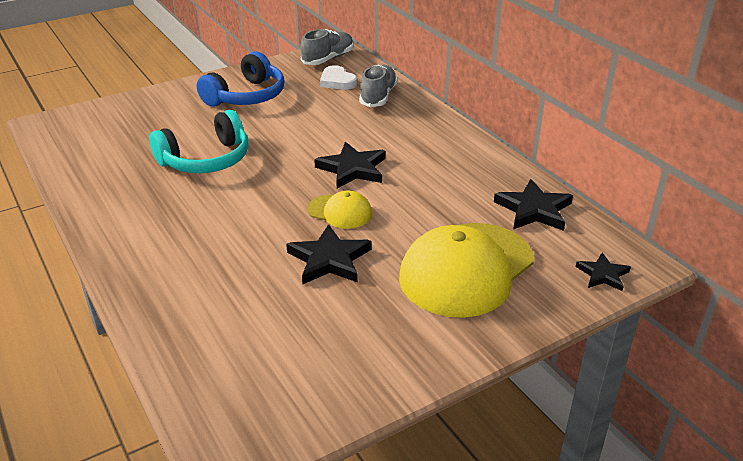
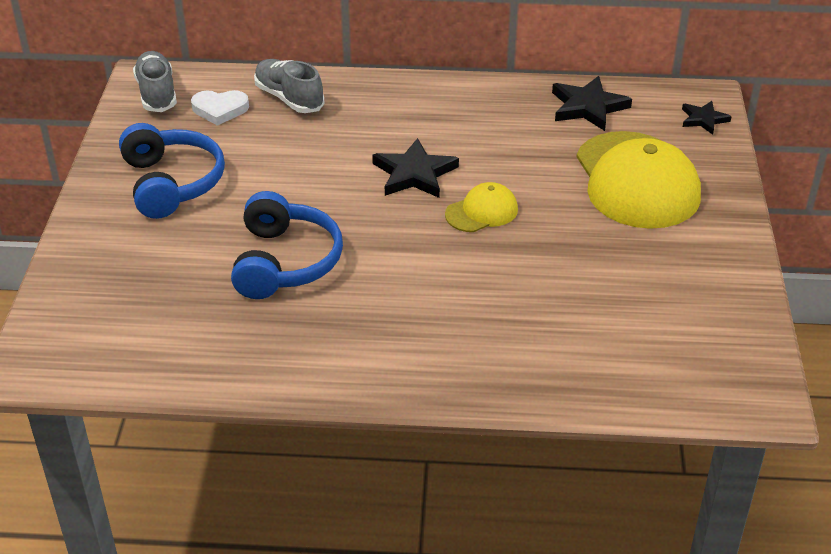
camera: 55 degrees left, 5 degrees up
(206, 160) = (285, 262): turquoise headphones -> blue headphones
(329, 259) = (552, 248): black star -> none

